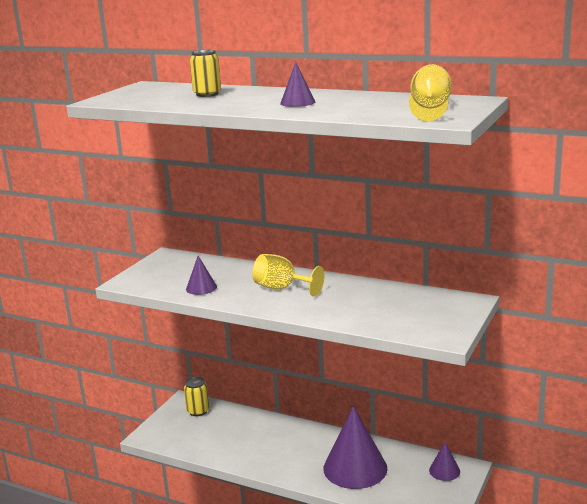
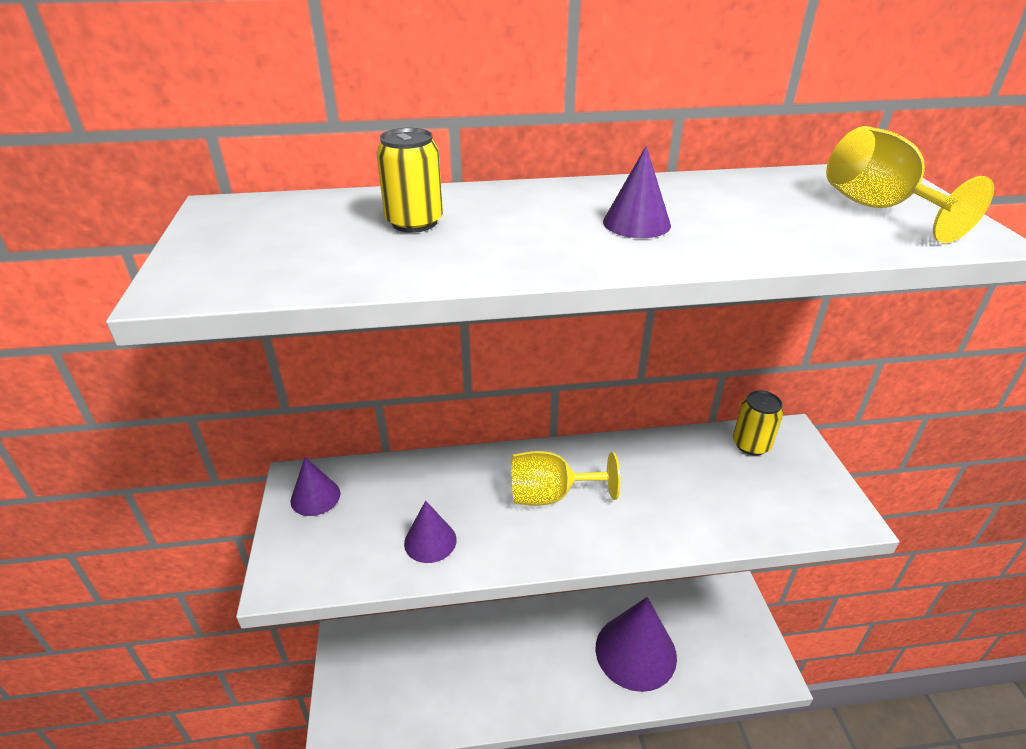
camera: 35 degrees left, 15 degrees up
(198, 411) = (376, 648): yellow can -> yellow can (751, 445)
(444, 471) = (722, 607): purple cone -> purple cone (315, 497)

